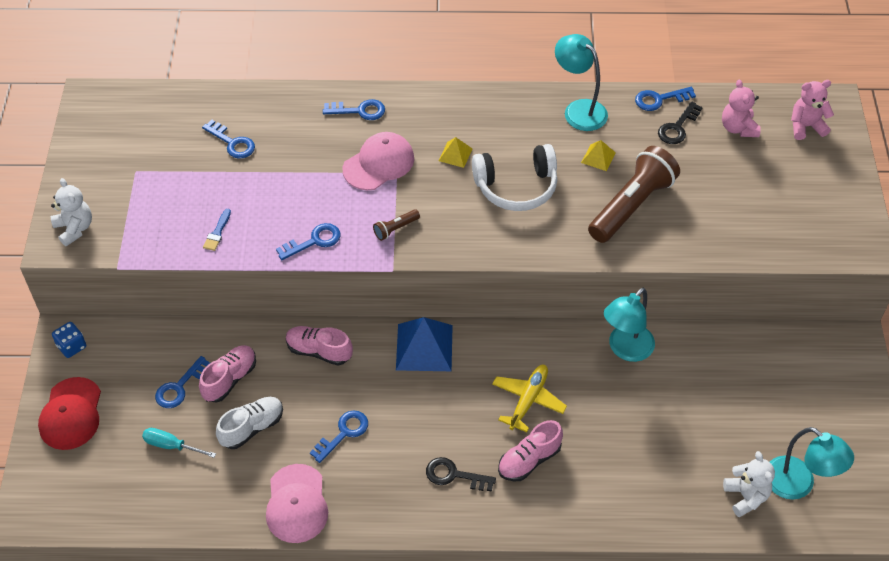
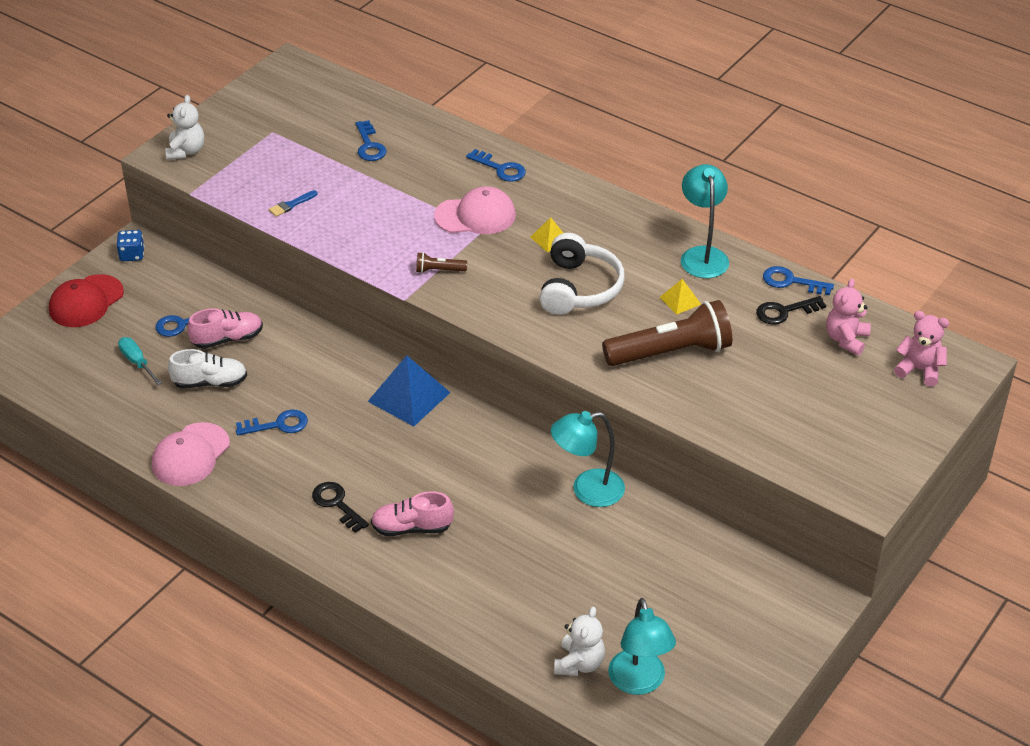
camera: 35 degrees right, 10 degrees down
(314, 241) = (362, 247): blue key -> none
(319, 351) = (318, 355): pink shoe -> none
(516, 187) = (579, 288): white headphones -> white headphones turned 105 degrees counterclockwise
(528, 400) = (458, 483): yellow plane -> none

